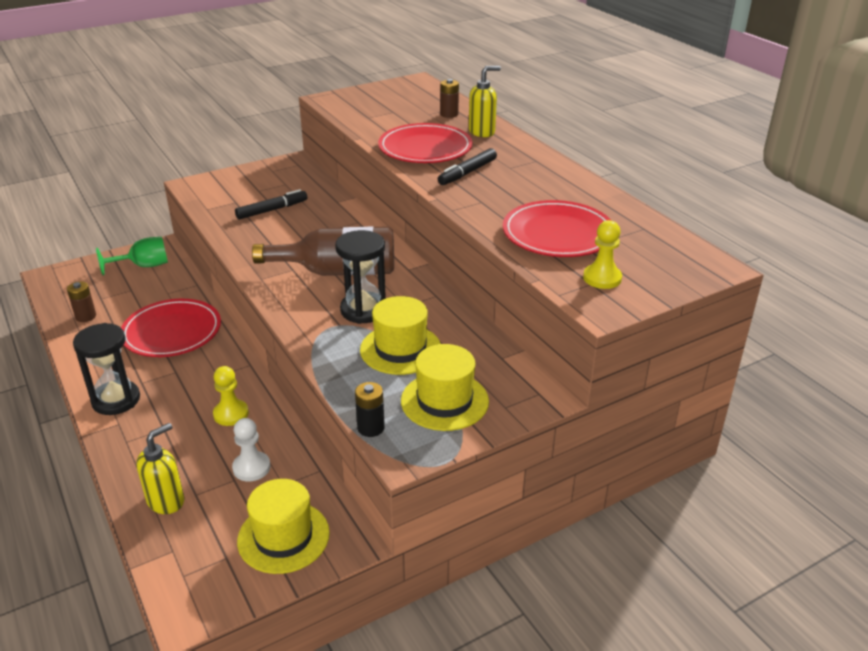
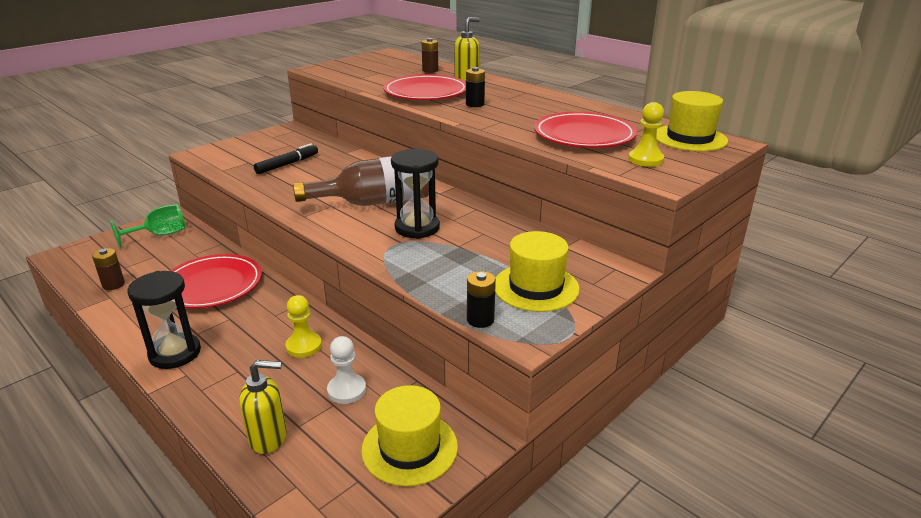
camera: 15 degrees left, 5 degrees down
(166, 501) = (269, 438): yellow soap dispenser -> yellow soap dispenser turned 60 degrees clockwise
(400, 349) = (470, 253): yellow hat -> yellow hat (689, 138)
(468, 172) = (475, 104): black marker -> black battery

